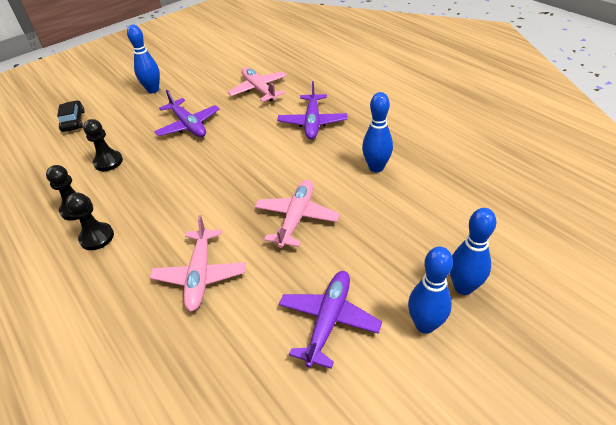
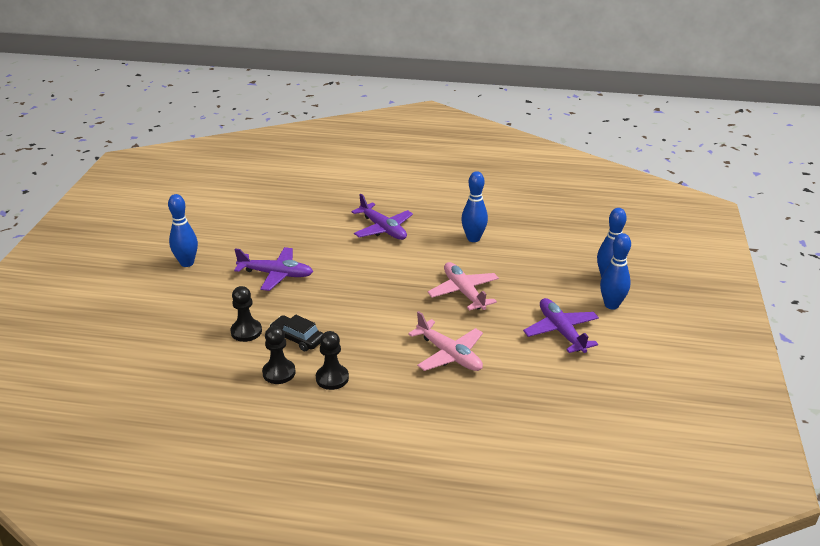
camera: 45 degrees left, 10 degrees down
(73, 121) = (145, 321): black car -> black car (297, 338)
(259, 90) = (297, 223): pink plane -> none

